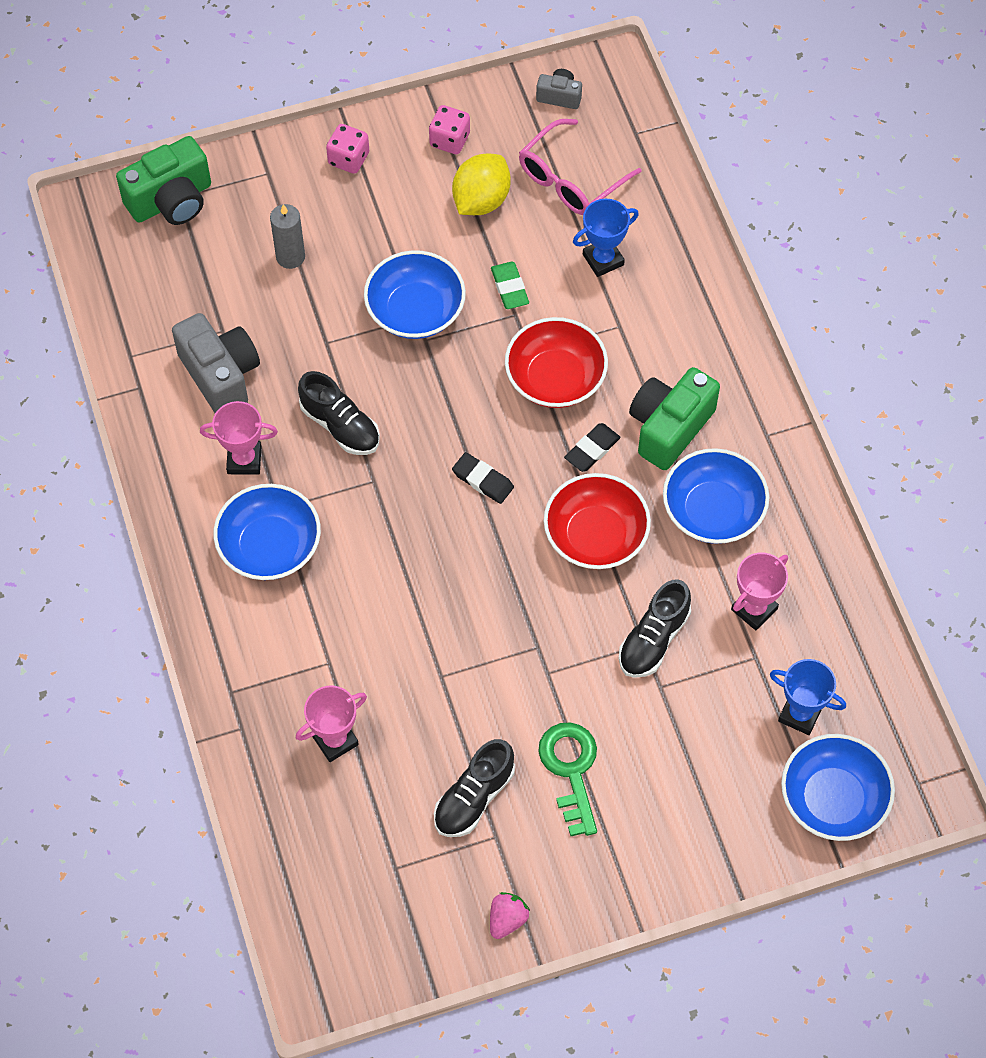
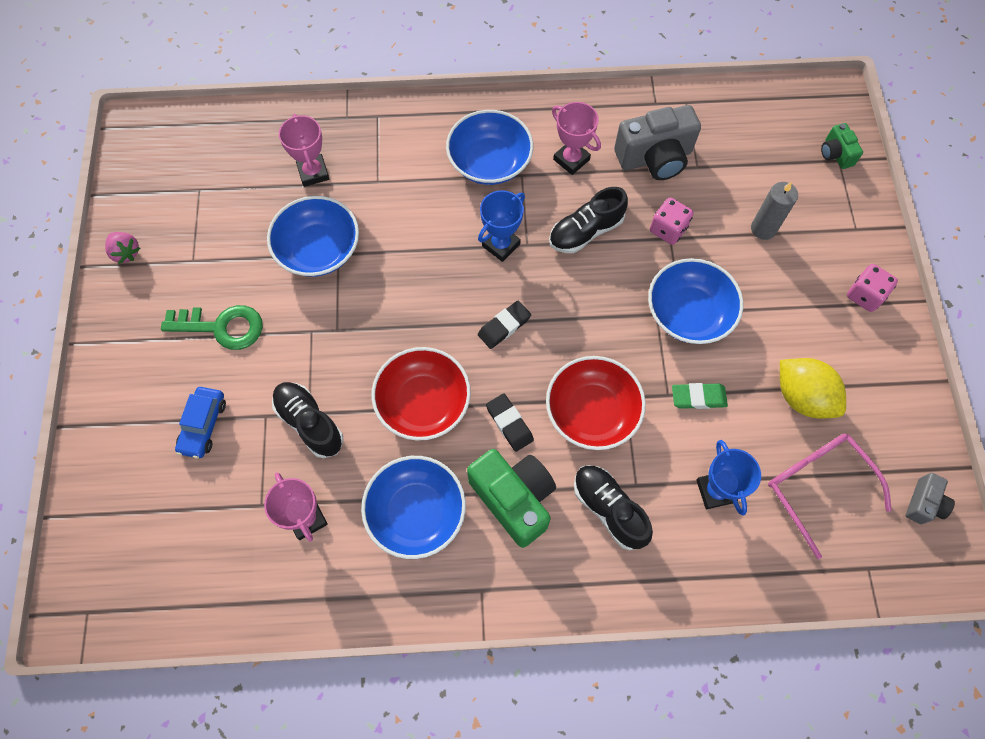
camera: 105 degrees right, 5 degrees up
(171, 200) = (835, 154): green camera -> green camera, size x0.51
(244, 460) = (571, 159): pink trophy -> pink trophy turned 60 degrees counterclockwise
(449, 140) = (877, 386): pink dice -> pink dice (668, 229)
(474, 797) = (229, 253): black shoe -> black shoe (609, 509)
(691, 746) = (203, 425): none -> blue car
(800, 714) = (193, 527): blue trophy -> blue trophy (501, 245)
(833, 799) = (107, 530): blue bowl -> blue bowl (318, 249)

